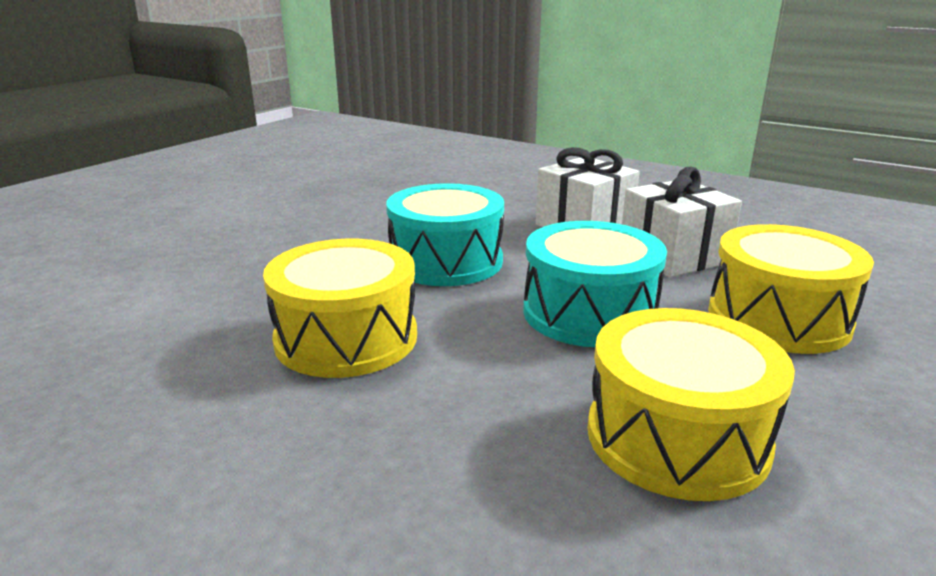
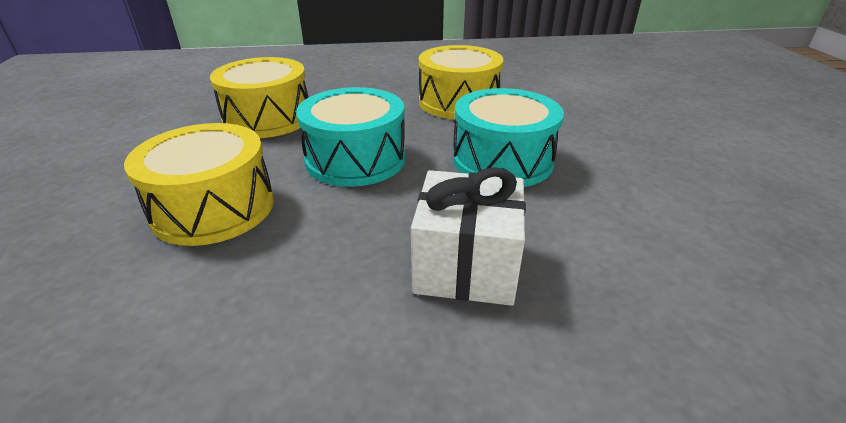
camera: 140 degrees right, 10 degrees up
(673, 256) = (331, 253): white gift -> none

